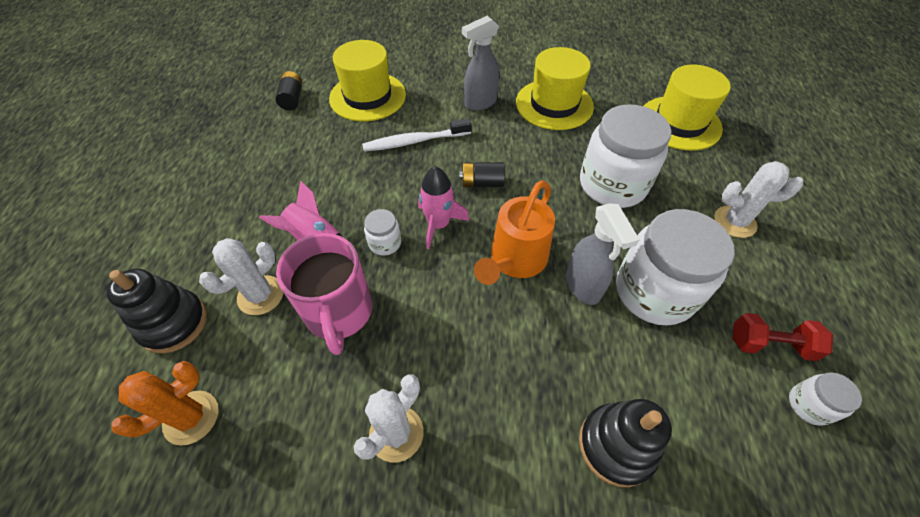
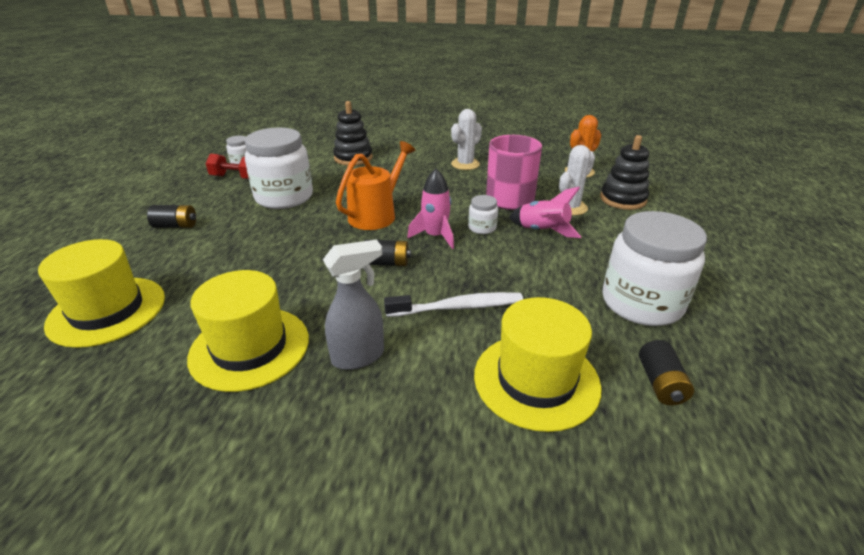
camera: 175 degrees left, 20 degrees down
(583, 286) = (333, 201): grey spray bottle -> none
(612, 185) = (255, 255): white jar -> white jar (641, 303)
(734, 222) = (176, 226): white cactus -> black battery

